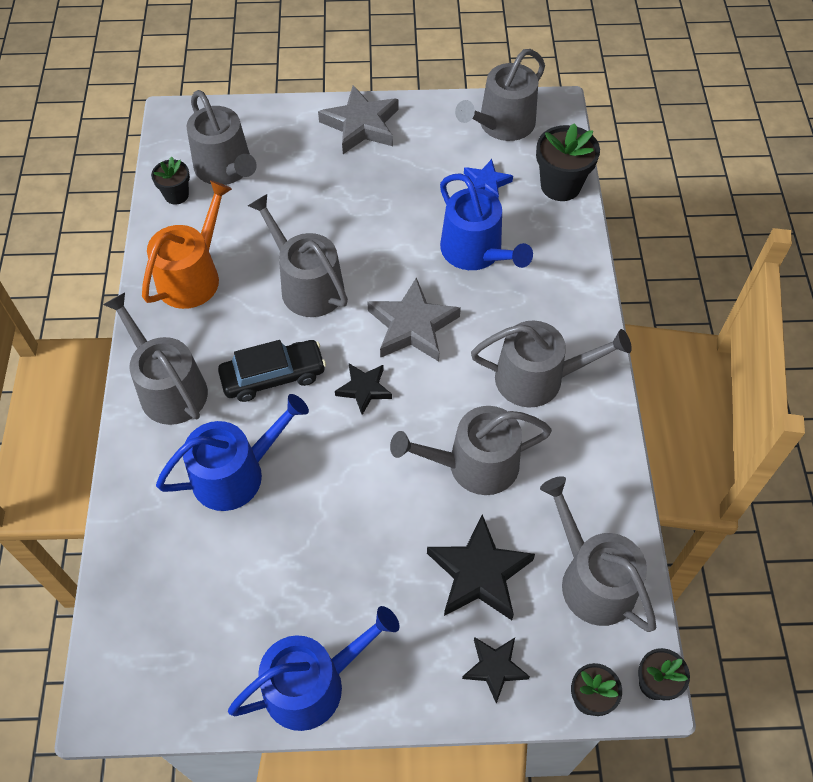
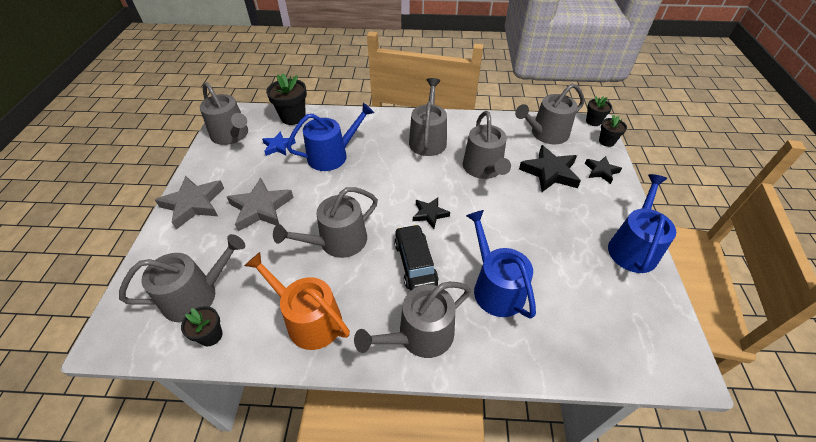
camera: 85 degrees left, 10 degrees down
(313, 683) = (633, 247): blue watering can -> blue watering can turned 45 degrees clockwise
(412, 326) = (384, 188): grey star -> grey star (261, 208)

